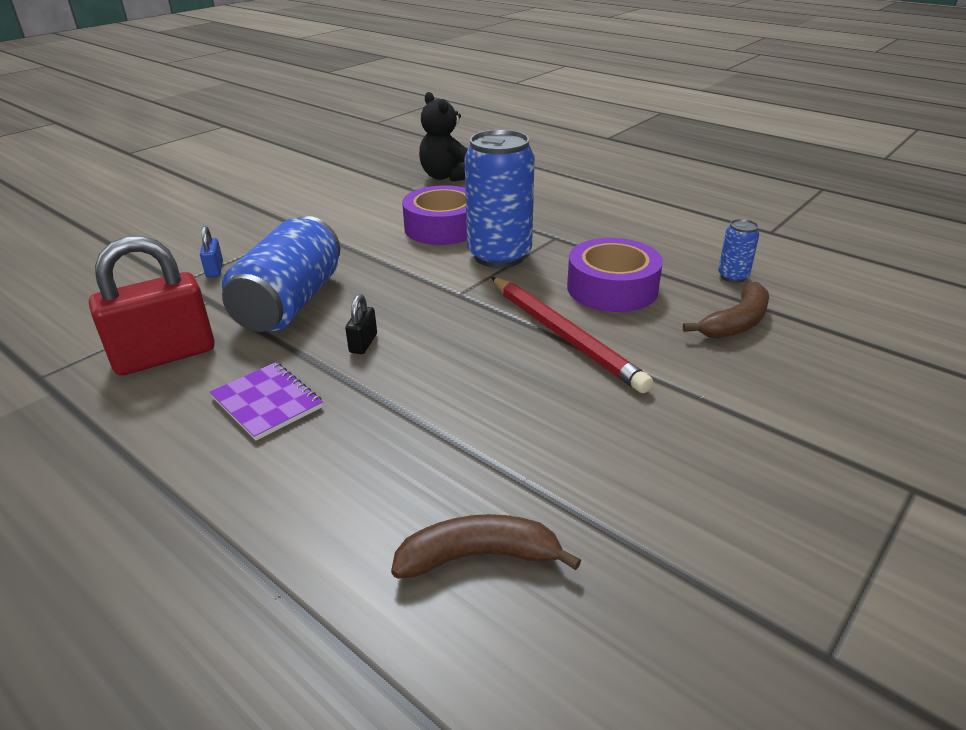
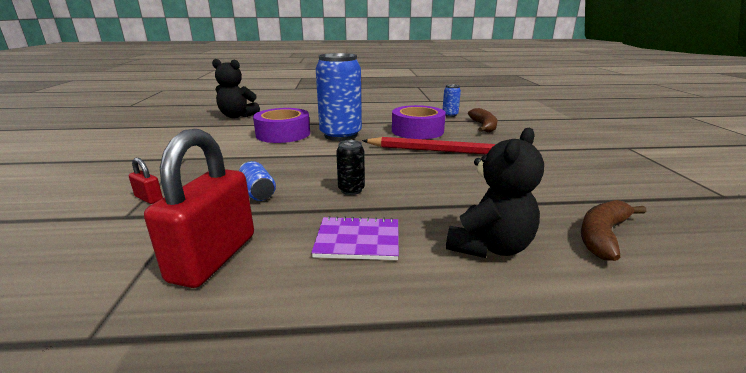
camera: 45 degrees left, 10 degrees down
(214, 270) = (149, 198): blue padlock -> red padlock
(290, 303) = (257, 192): blue can -> blue can, size x0.45
(346, 482) = (489, 247): none -> black teddy bear
(363, 343) = (351, 190): black padlock -> black can

